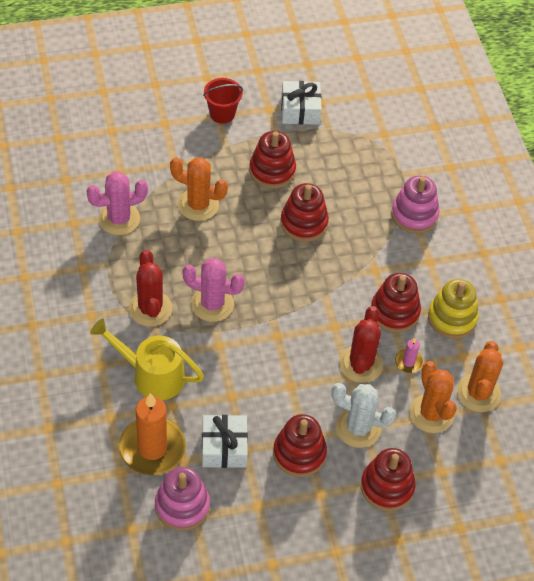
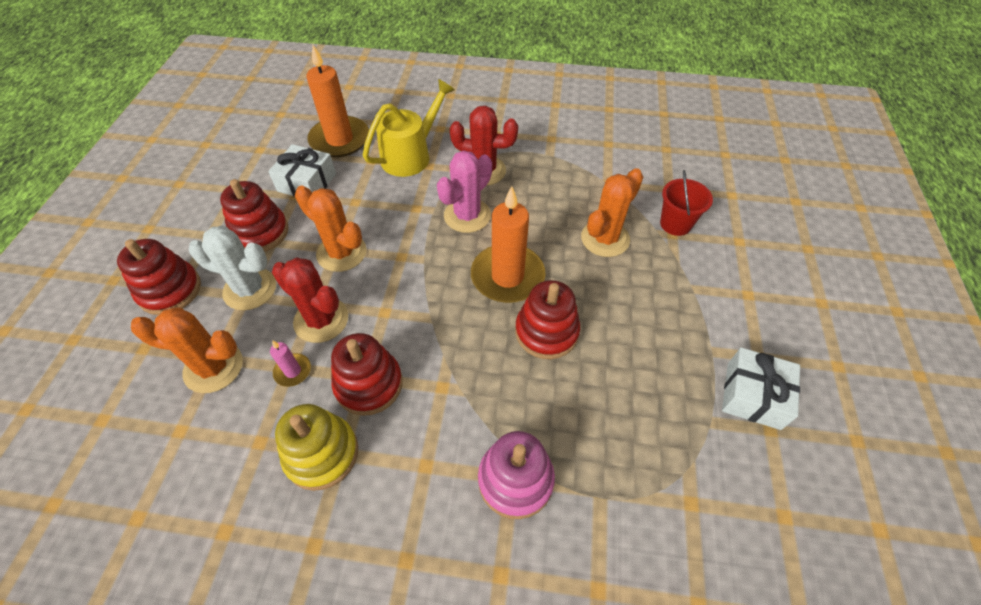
camera: 115 degrees right, 0 degrees up
(119, 219) = (603, 174): pink cactus -> none
(182, 506) = (275, 144): pink stacking toy -> none
(222, 114) = (751, 300): red bucket -> red bucket (675, 224)
(265, 258) = (507, 276): none -> orange candle
(272, 170) = (642, 325): red stacking toy -> none
(358, 428) = (250, 289): white cactus -> white cactus turned 60 degrees clockwise
(478, 393) = (199, 435): orange cactus -> orange cactus (341, 253)

